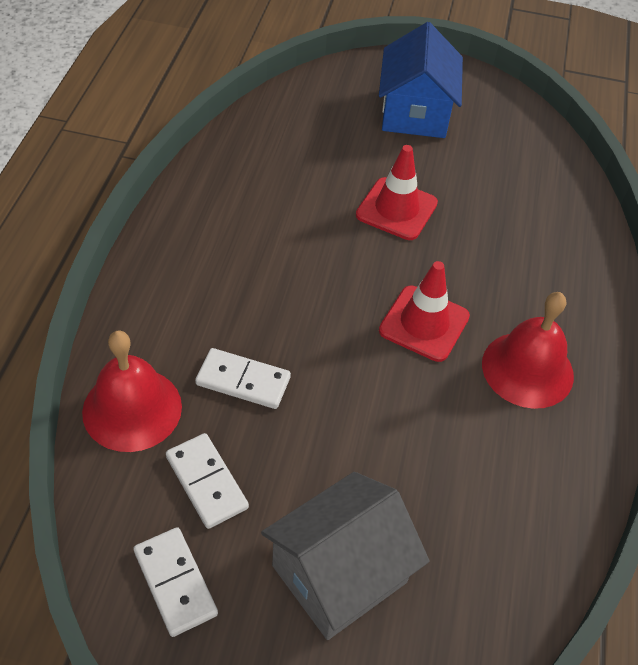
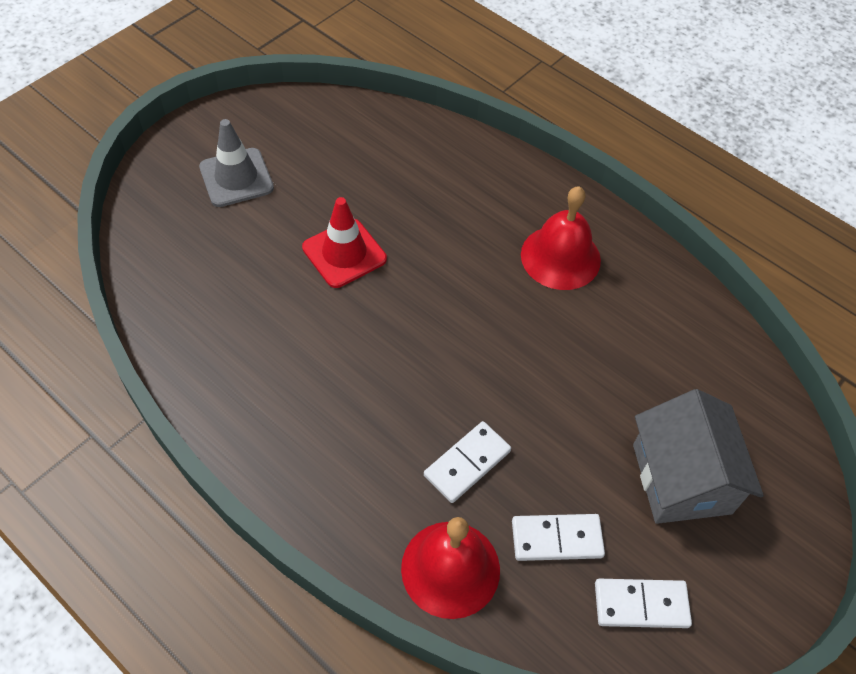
camera: 60 degrees left, 5 degrees up
(415, 112) = (236, 178): blue house -> grey traffic cone
(424, 323) = (480, 300): red traffic cone -> none

